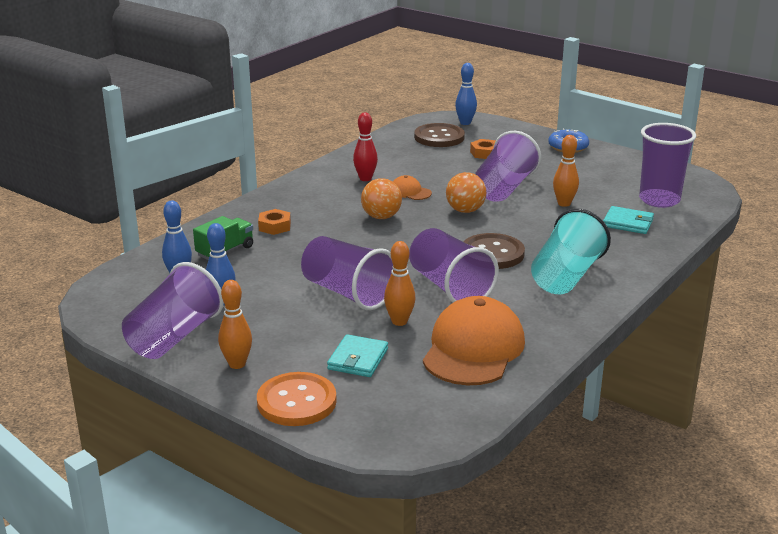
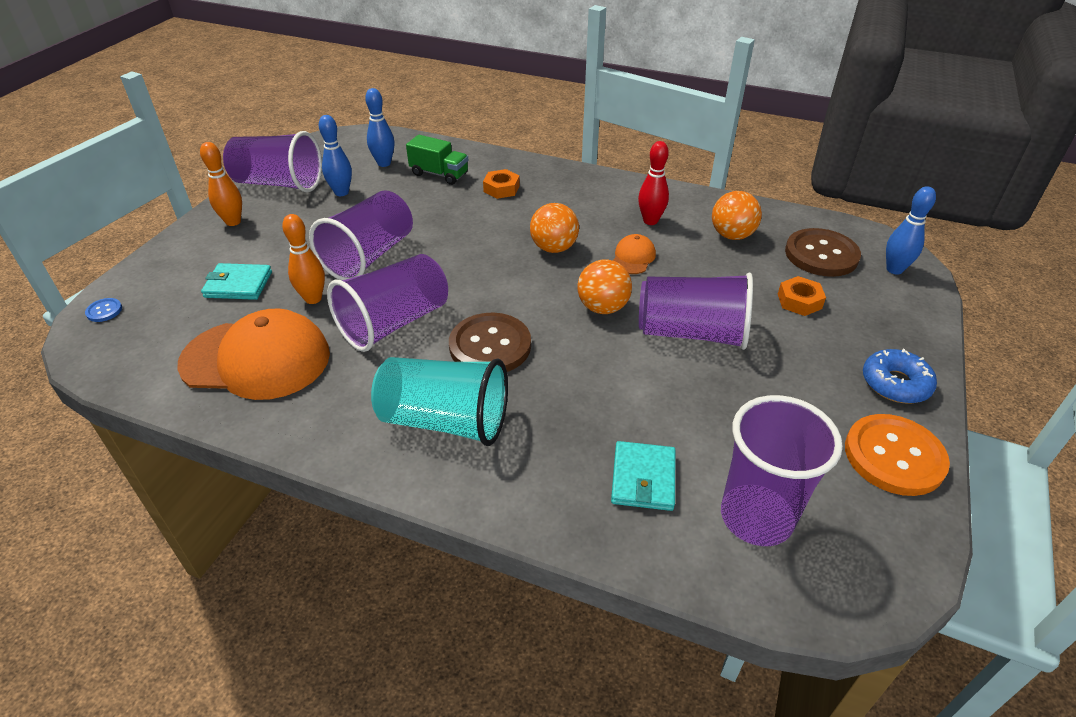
camera: 75 degrees right, 15 degrees up
(296, 402) = (168, 263): orange button -> orange button (894, 456)
(364, 436) = (104, 311): none -> blue button
(401, 157) = (732, 235): none -> orange ball
(564, 203) = (675, 398): orange bowling pin -> none

